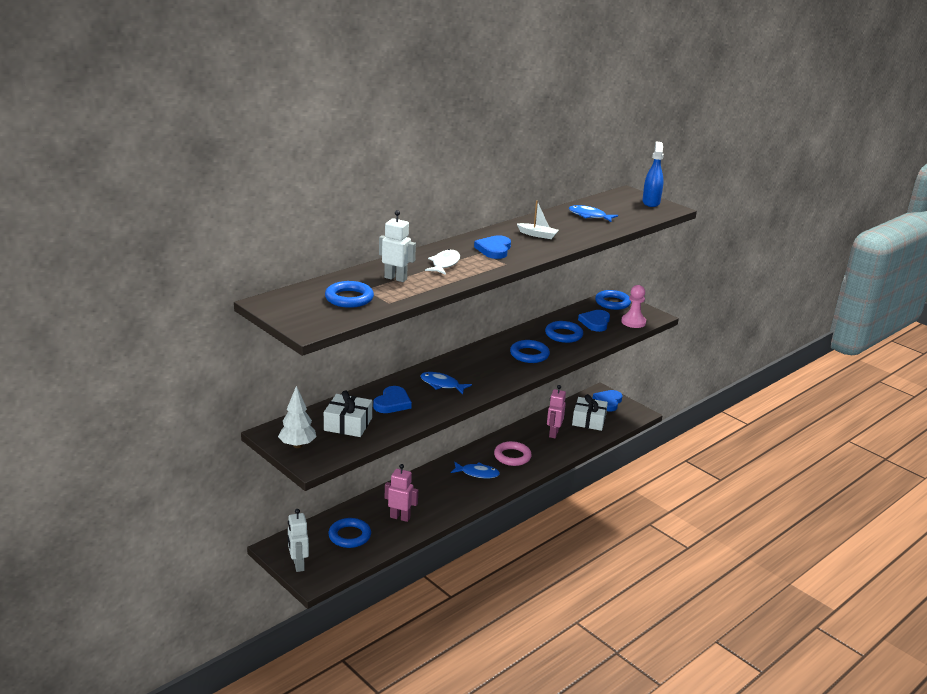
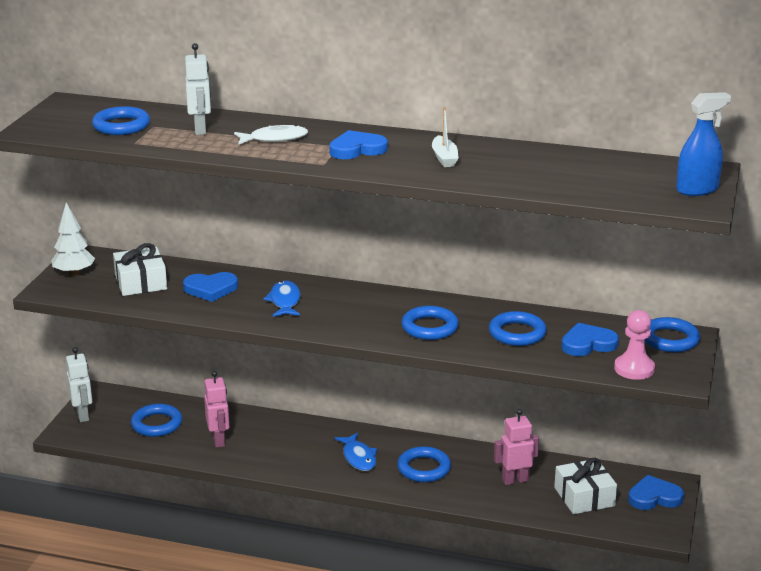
camera: 60 degrees right, 0 degrees up
(298, 565) = (83, 415): white robot -> white robot turned 120 degrees clockwise
(512, 456) = (424, 468): pink ring -> blue ring
(589, 216) = (566, 168): blue fish -> none

